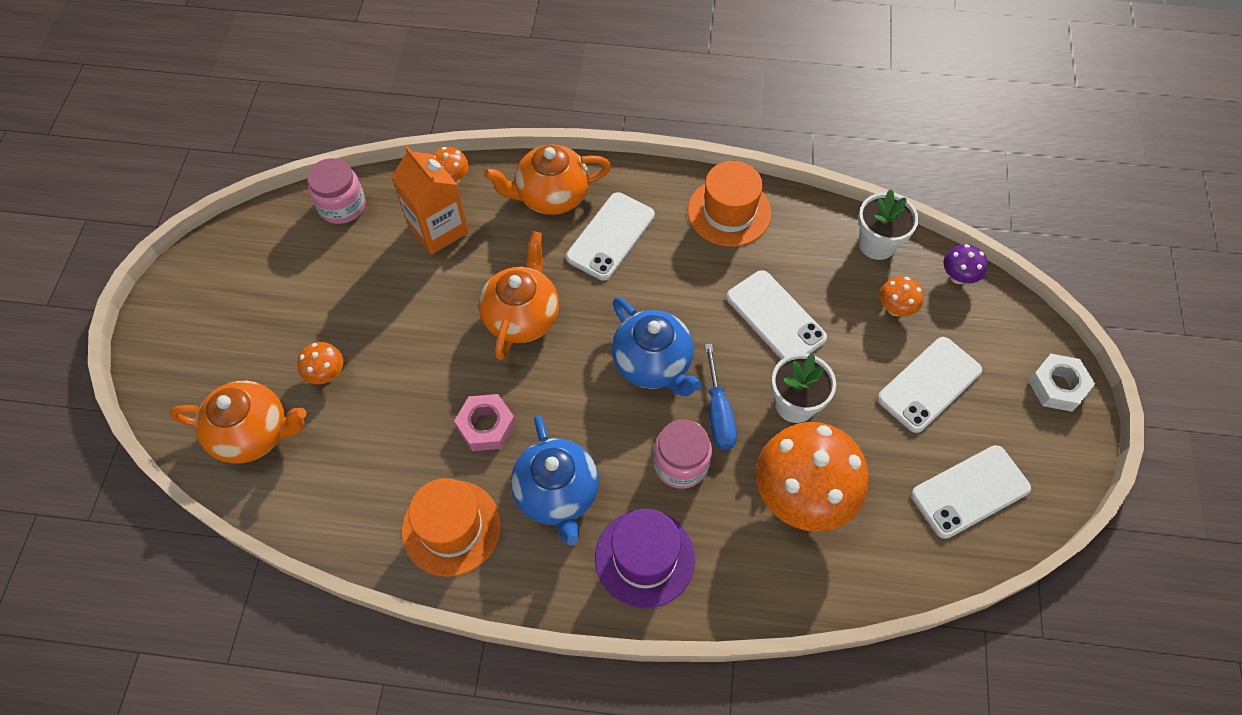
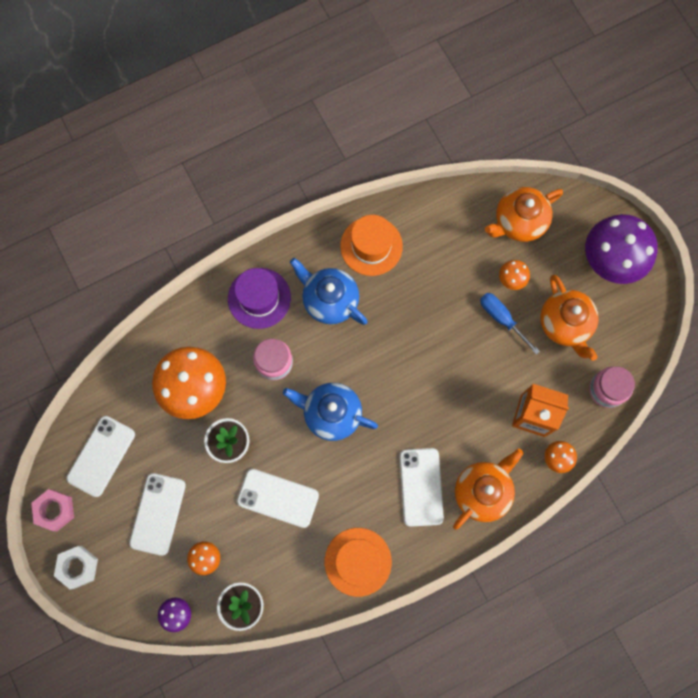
camera: 145 degrees right, 15 degrees up
(203, 322) = (610, 261): none -> purple mushroom
(486, 426) = (397, 311): pink nut -> pink nut (55, 510)
(522, 316) = (431, 391): orange teapot -> orange teapot (565, 324)
(718, 412) = (273, 408): blue screwdriver -> blue screwdriver (502, 319)

